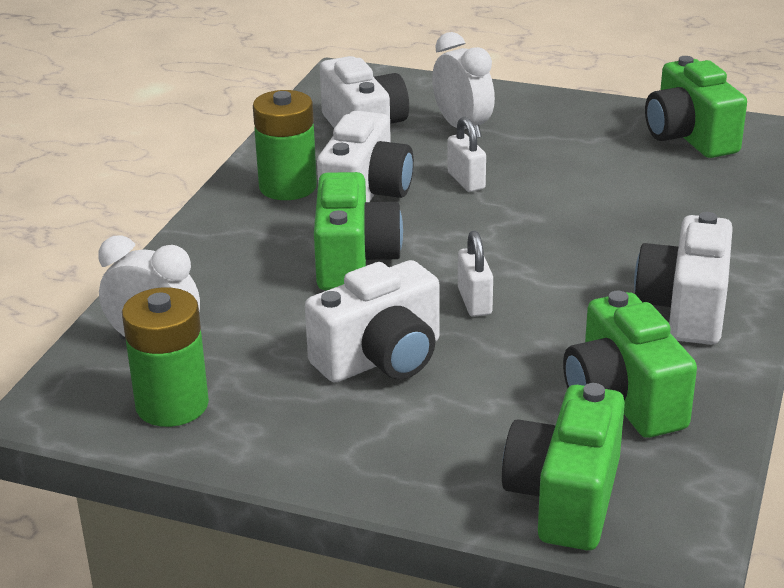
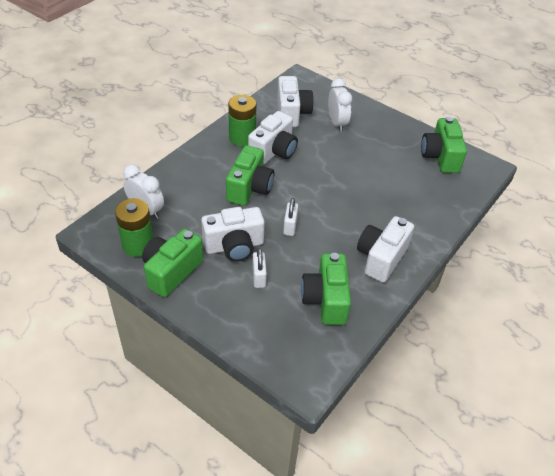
camera: 15 degrees right, 15 degrees up
(466, 181) = (322, 155): white padlock -> white padlock (259, 277)
(565, 497) = (273, 344): green camera -> green camera (171, 271)

